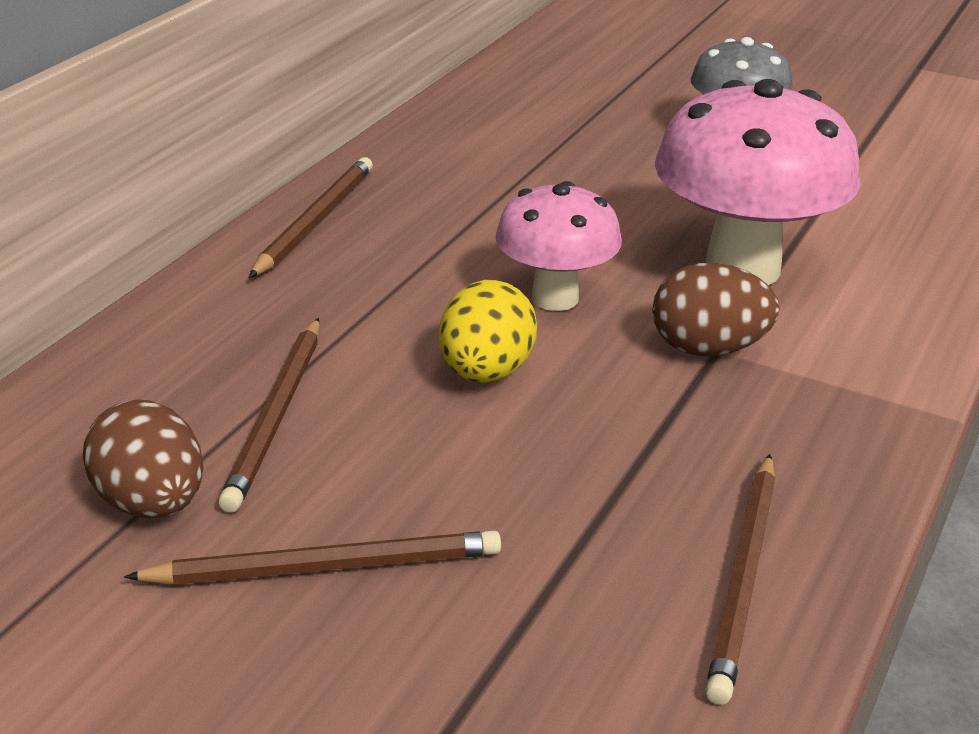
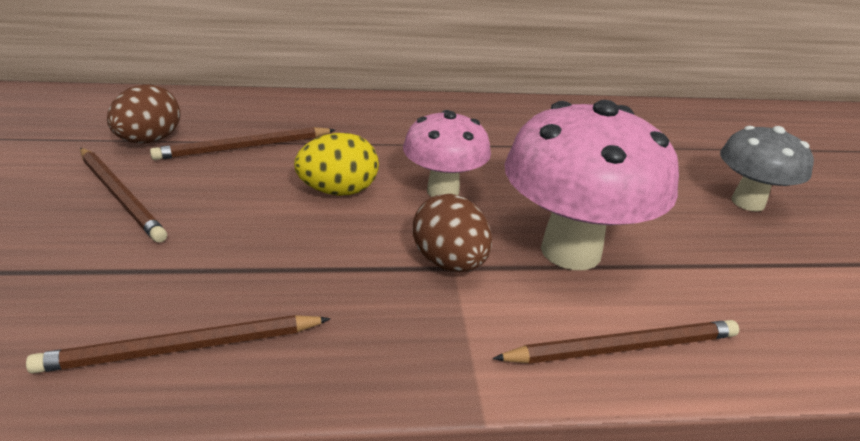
camera: 55 degrees right, 0 degrees up
(314, 221) = (433, 106): brown pencil -> brown pencil (622, 347)

